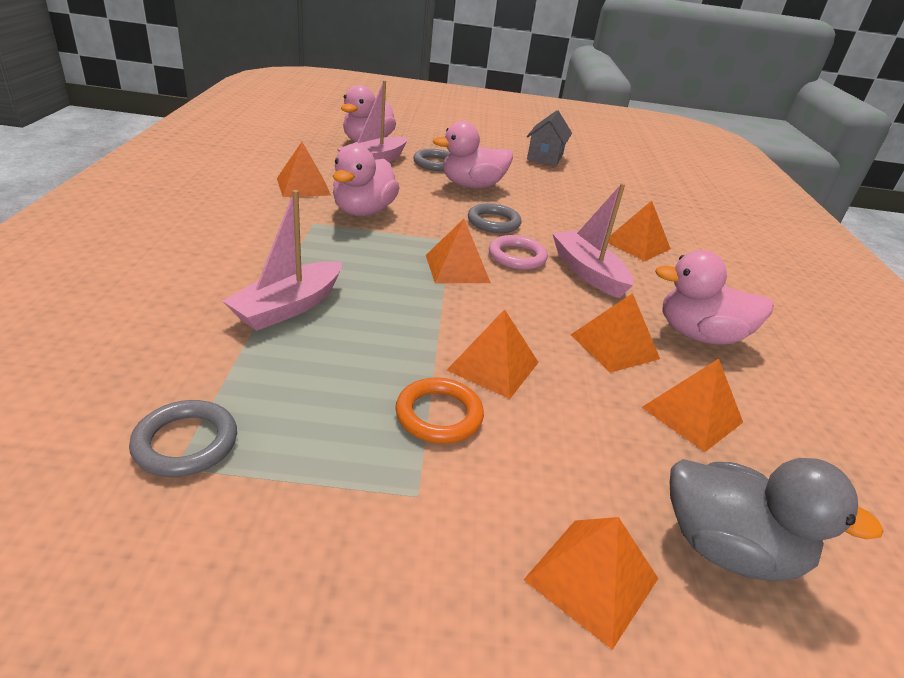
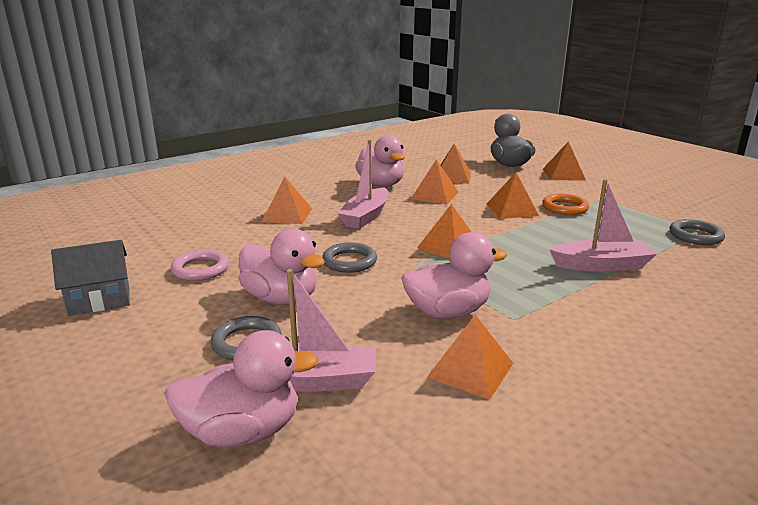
camera: 125 degrees left, 10 degrees down
(517, 257) = (390, 237): pink ring -> pink ring (200, 269)

